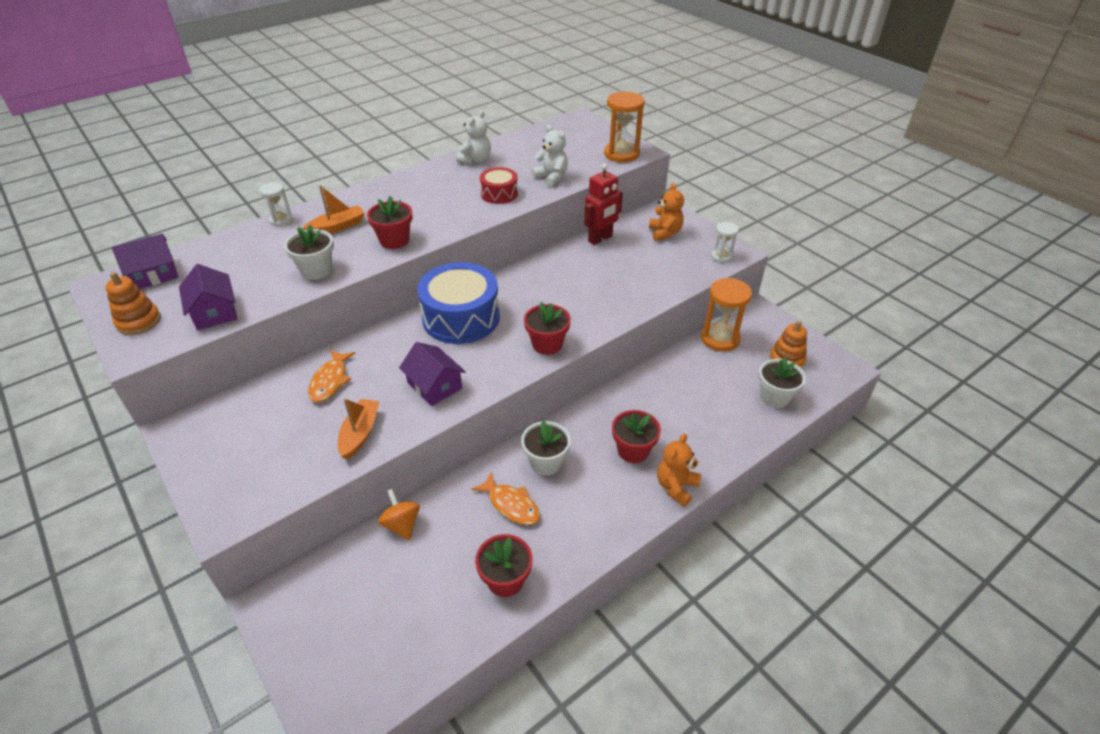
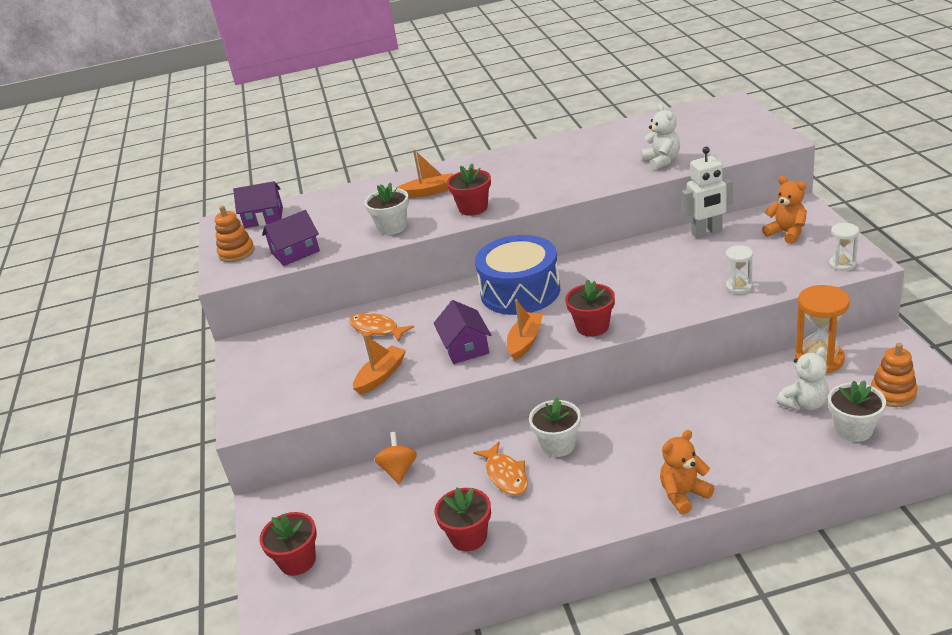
camera: 30 degrees right, 10 degrees down
(214, 312) = (295, 252): purple house -> purple house turned 60 degrees clockwise
(281, 220) = (384, 182): white hourglass -> white hourglass (738, 287)
(330, 381) = (377, 329): orange fish -> orange fish turned 90 degrees clockwise
(475, 160) = (592, 139): white teddy bear -> white teddy bear (804, 404)
(491, 370) = (525, 342): none -> orange boat
(499, 194) = (598, 173): red drum -> none
(600, 239) = (707, 232): red robot -> white robot
(621, 154) = (755, 142): orange hourglass -> none
(633, 450) = (655, 452): red flower pot -> red flower pot (297, 561)
(665, 233) = (786, 233): orange teddy bear -> orange teddy bear turned 60 degrees counterclockwise

